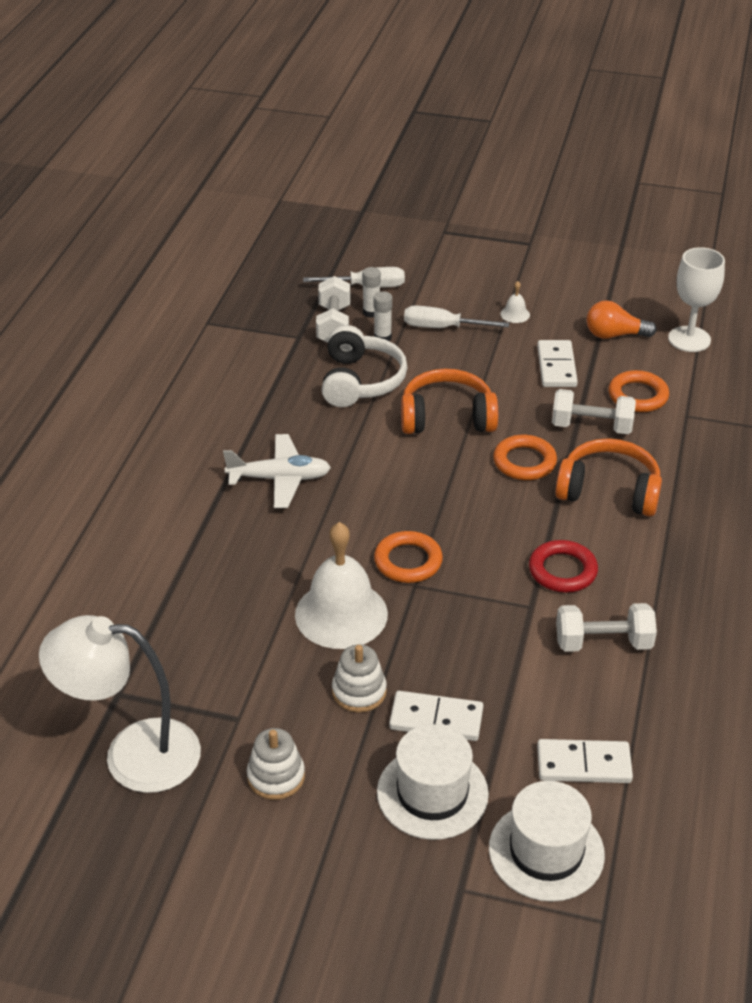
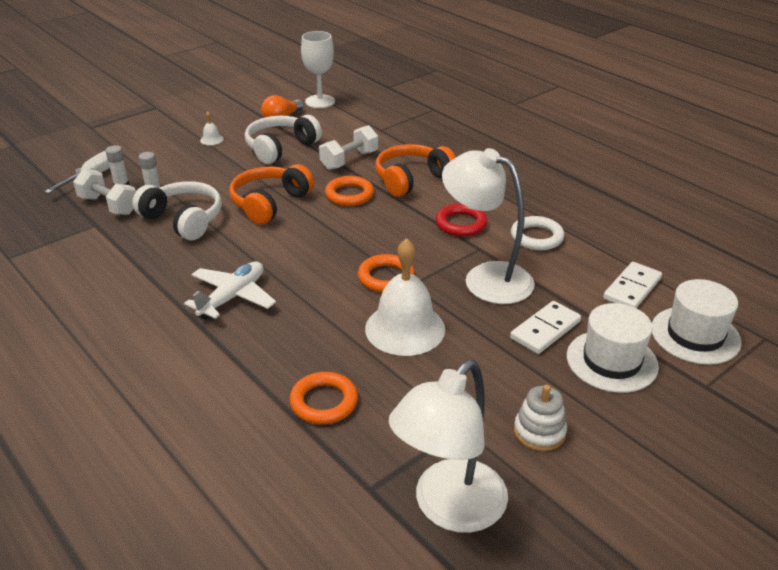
camera: 55 degrees left, 5 degrees down
(359, 691) = (489, 353): white stacking toy -> none
(442, 328) = (182, 168): white screwdriver -> none
(481, 635) = (485, 278): none -> white lamp
(556, 366) = (280, 148): white domino -> white headphones
(603, 643) = (536, 237): white dumbbell -> white ring
(638, 396) = (344, 135): orange ring -> orange ring (324, 402)

